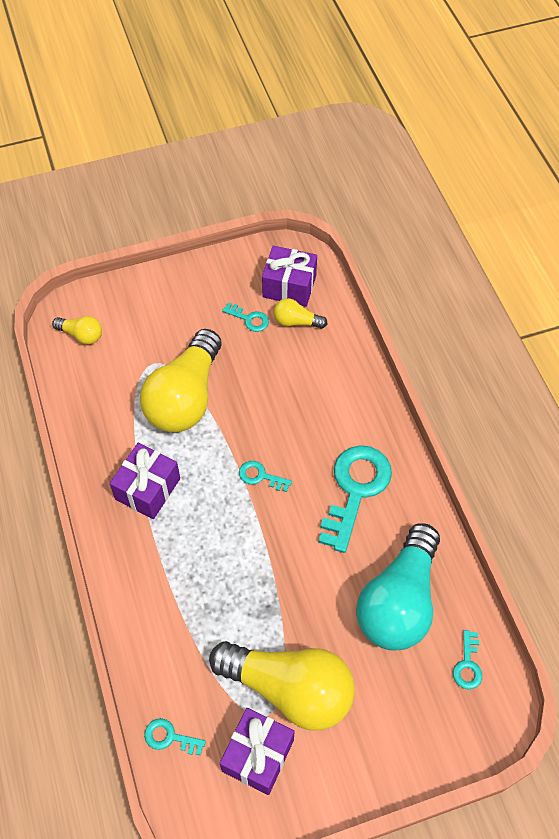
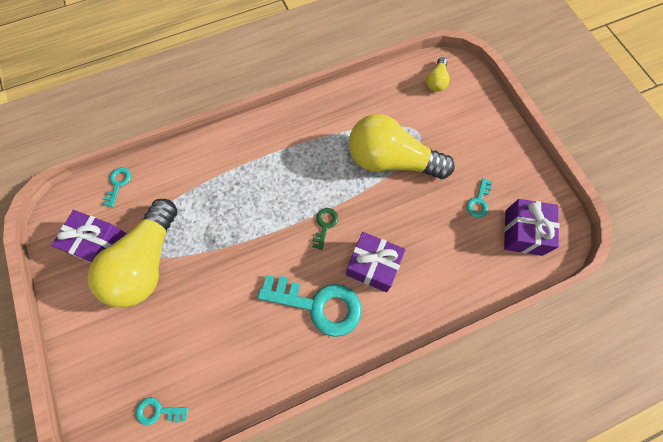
camera: 85 degrees right, 10 degrees up
(148, 489) = (307, 145): purple gift -> purple gift (373, 266)
(260, 476) = (325, 225): turquoise key -> green key
(296, 322) = (485, 242): yellow light bulb -> none
(399, 601) = (216, 347): turquoise light bulb -> none

